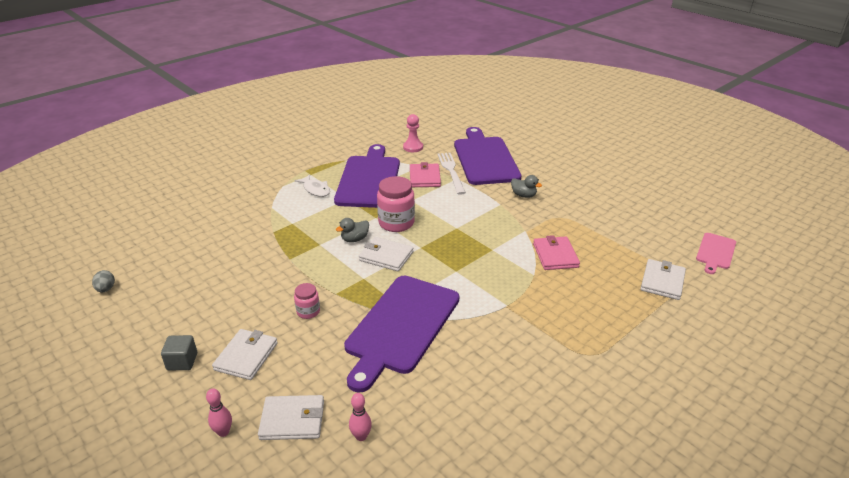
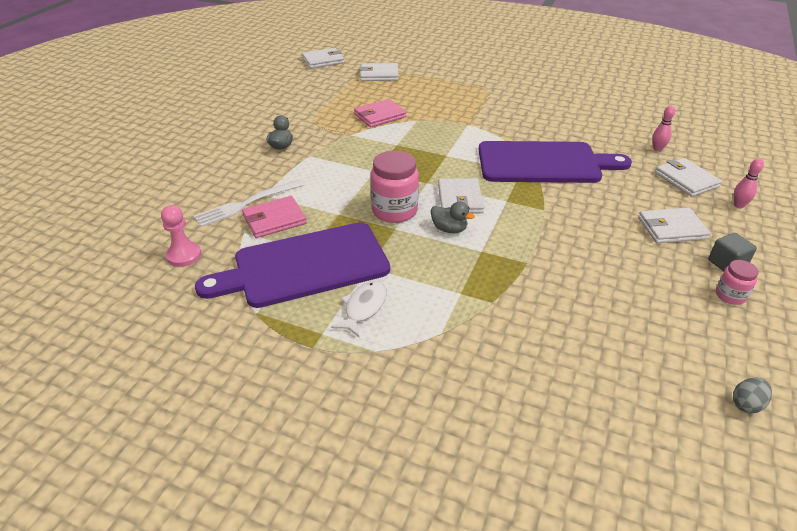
camera: 115 degrees left, 5 degrees up
(308, 312) = (584, 216): pink jar -> pink jar (730, 295)
(485, 159) = (200, 187): purple cutting board -> none
(715, 252) = (323, 60): pink cutting board -> white wallet

